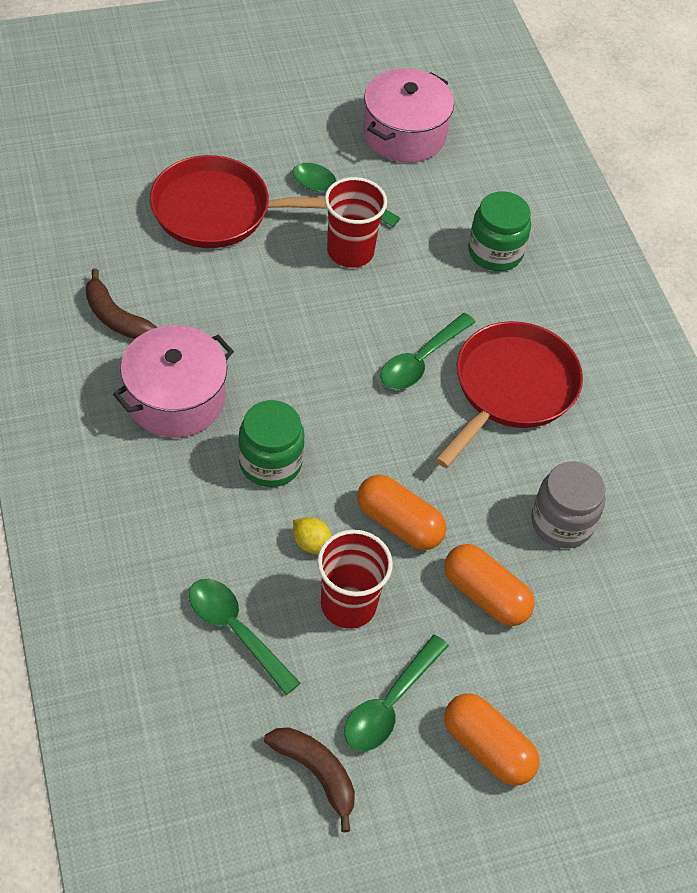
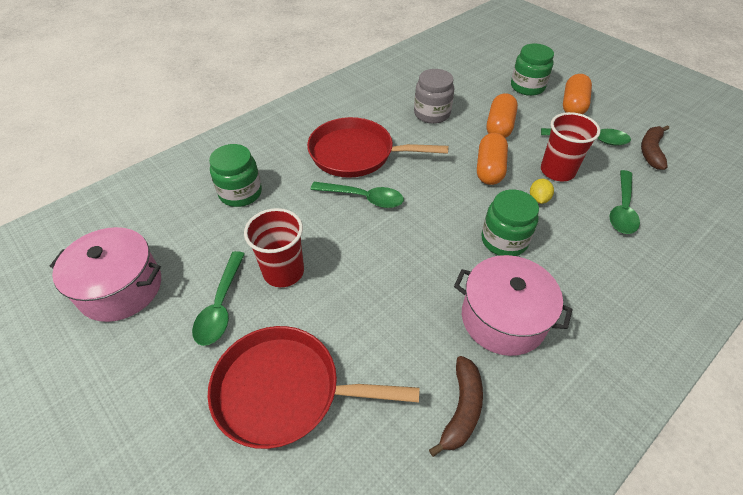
camera: 110 degrees left, 5 degrees down
(218, 211) = (284, 391): red pan -> red pan turned 120 degrees clockwise
(574, 712) = (527, 87): none -> green jar

